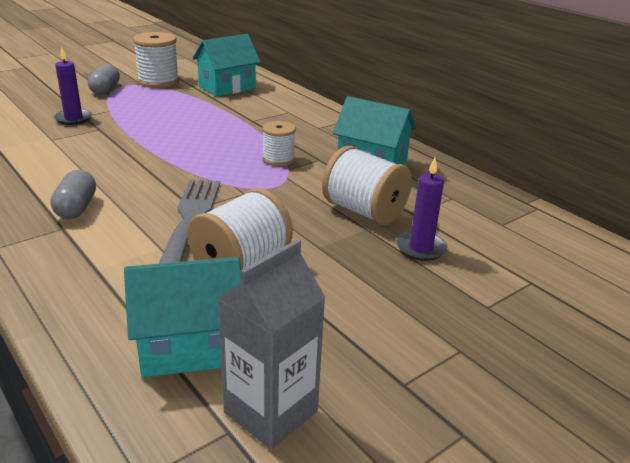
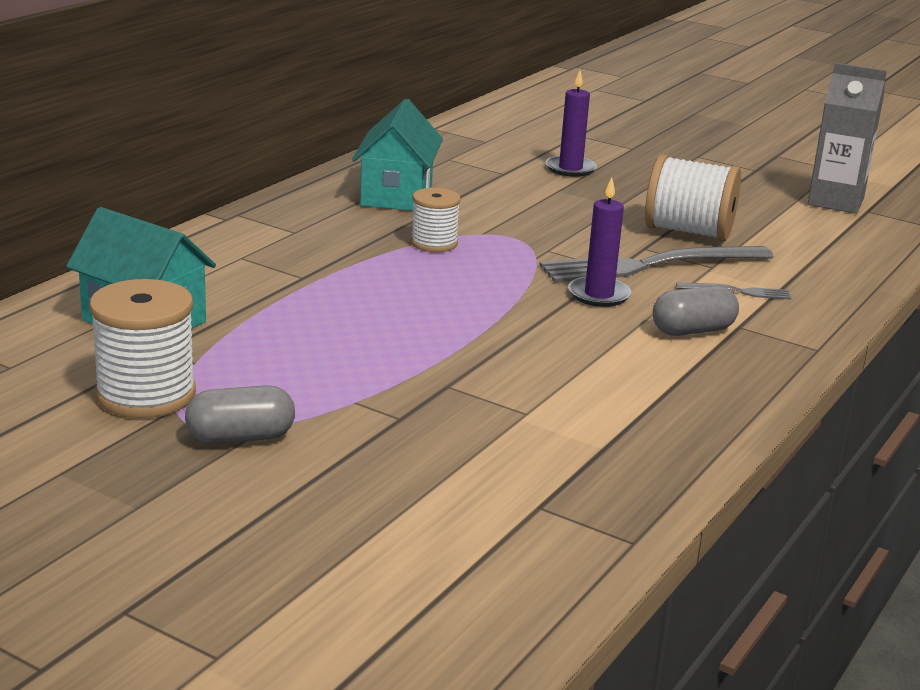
camera: 110 degrees left, 5 degrees down
(73, 119) = (424, 422): purple candle -> purple candle (599, 295)
(111, 247) = (738, 292): none -> grey fork
(189, 347) = (817, 233): turquoise house -> none
(364, 211) = (524, 192): white spool -> none

